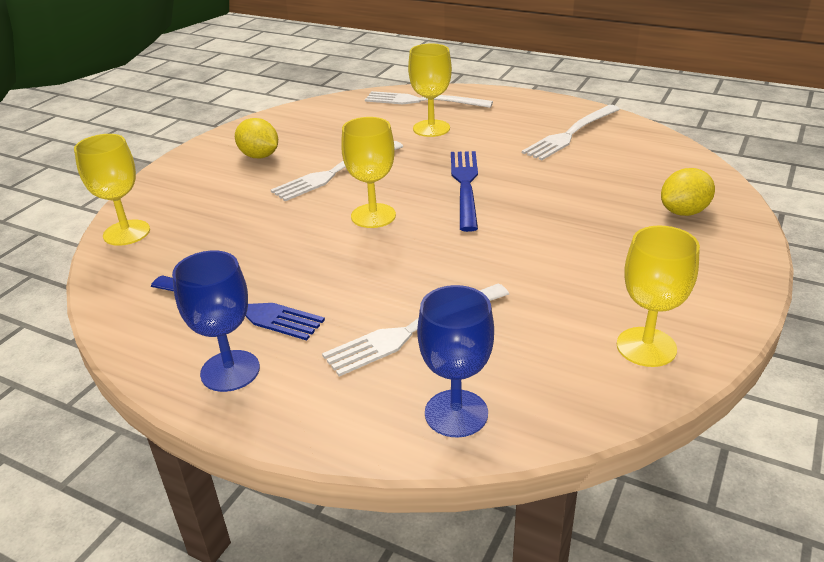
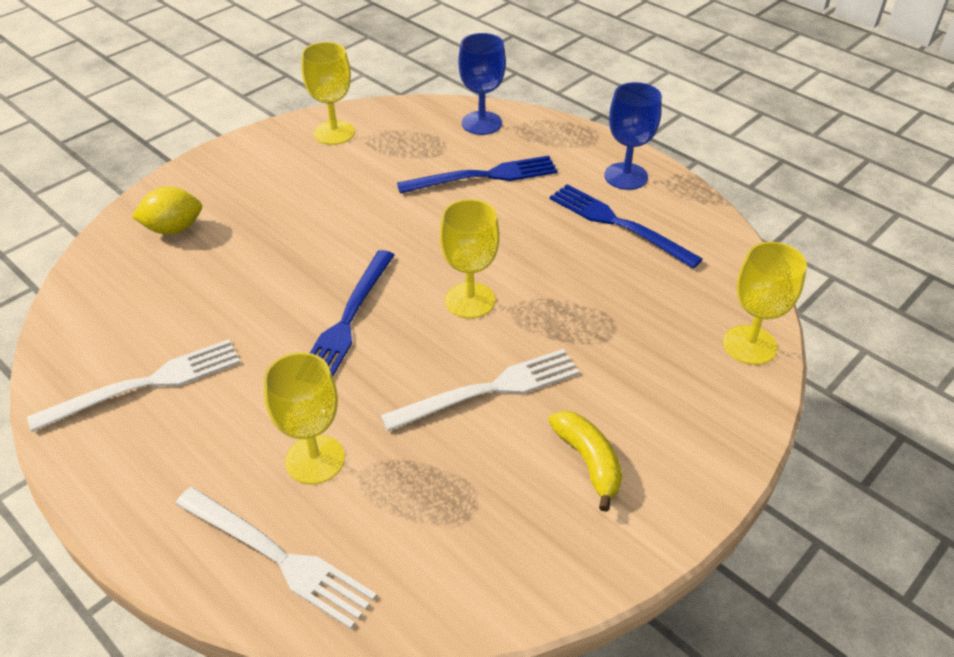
camera: 165 degrees left, 10 degrees up
(259, 156) = (588, 462): yellow lemon -> yellow banana
(413, 330) = (484, 176): white fork -> blue fork

